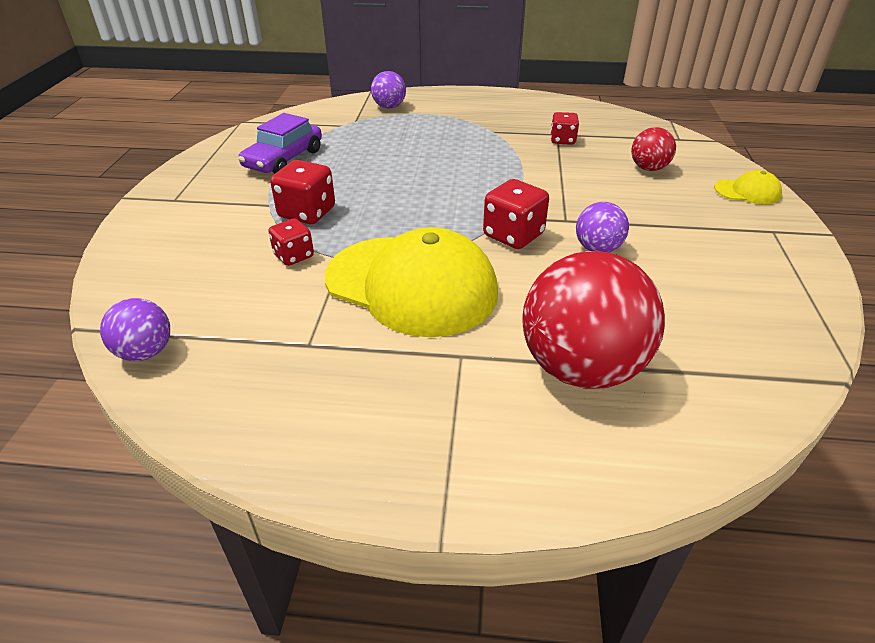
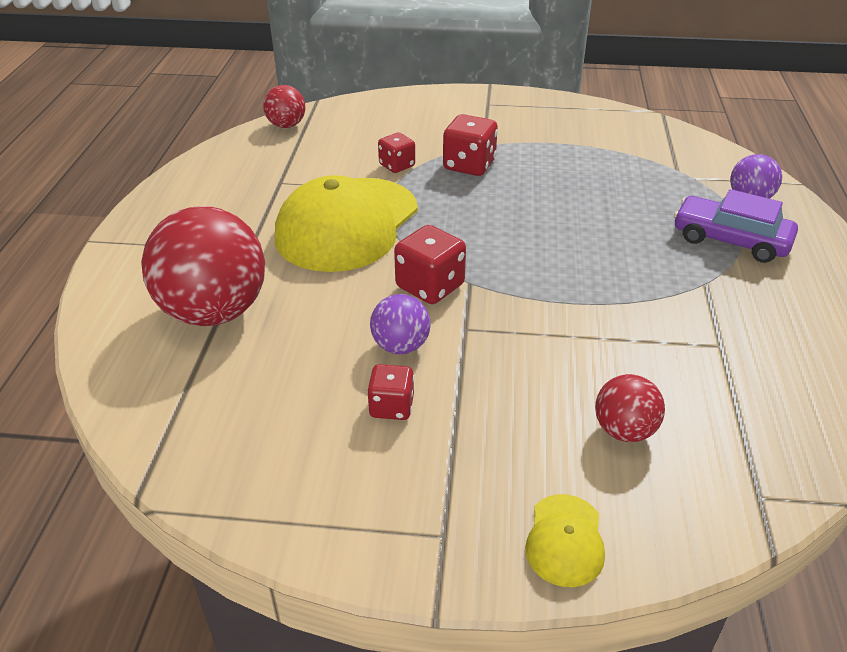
camera: 90 degrees right, 0 degrees up
(146, 352) = (286, 125): purple ball -> red ball
(284, 159) = (577, 143): purple car -> purple car (730, 240)
(562, 140) = (698, 348): red dice -> red dice (391, 407)

